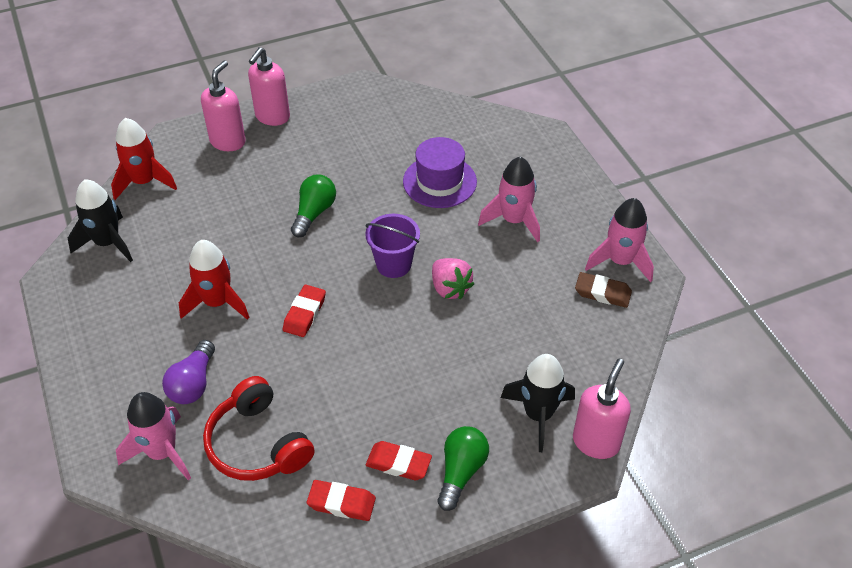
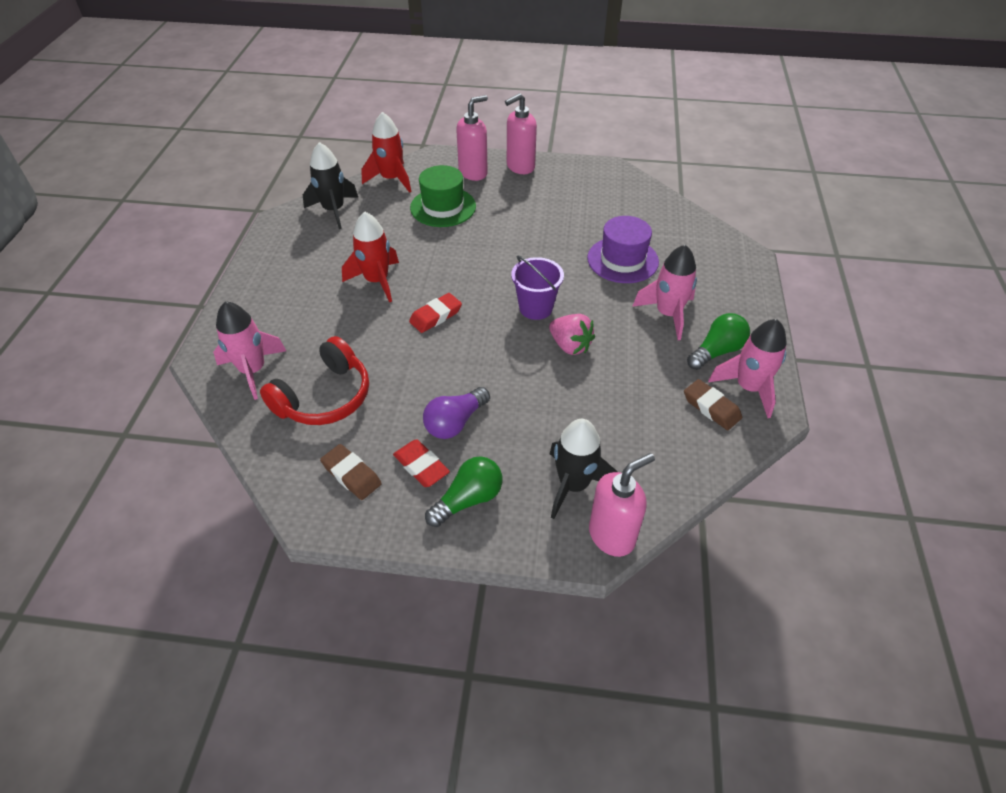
camera: 30 degrees right, 0 degrees up
(193, 383) = (314, 331): purple light bulb -> purple light bulb (455, 422)
(225, 193) = (443, 207): none -> green hat
(258, 444) = (324, 397): red headphones -> red headphones turned 135 degrees counterclockwise
(314, 213) = (500, 245): green light bulb -> green light bulb (716, 351)
(341, 503) = (351, 474): red eraser -> brown eraser
(450, 288) = (570, 346): pink strawberry -> pink strawberry turned 45 degrees counterclockwise

